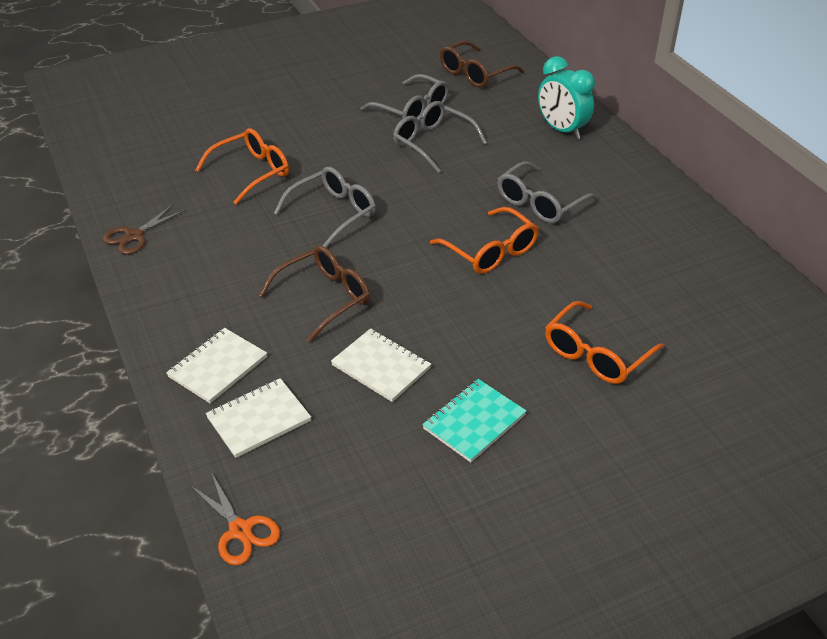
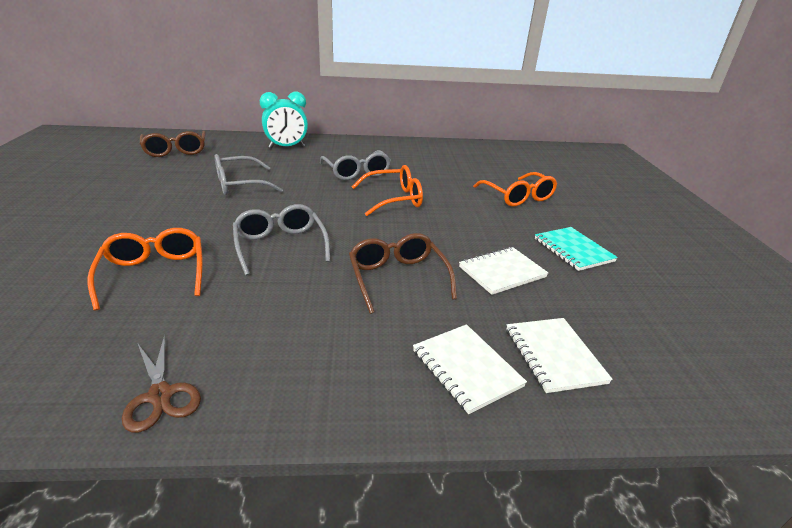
camera: 70 degrees left, 10 degrees down
(240, 530) = (708, 402): orange scissors -> none
(412, 110) = (183, 180): grey glasses -> none

